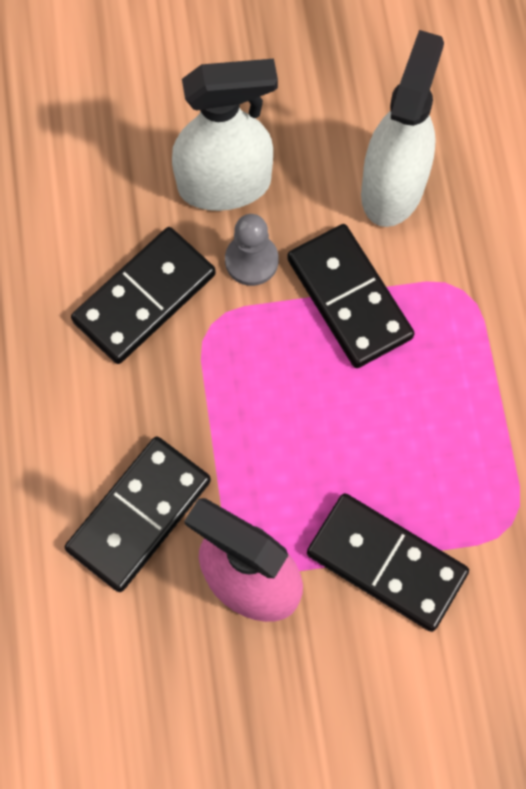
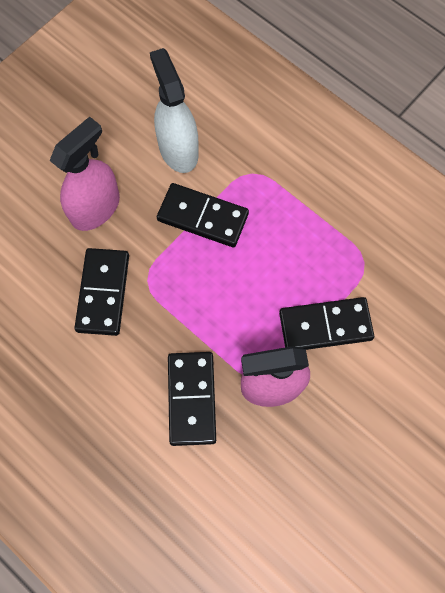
camera: 40 degrees left, 0 degrees up
(225, 184) = (96, 208): white spray bottle -> pink spray bottle
(251, 261) = (140, 235): grey pawn -> none

